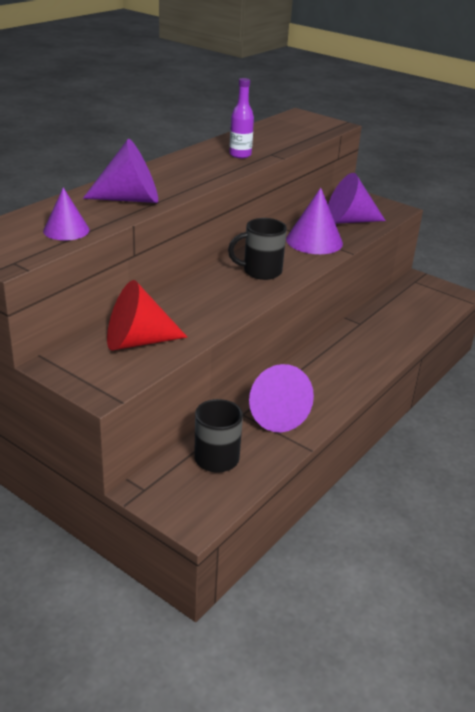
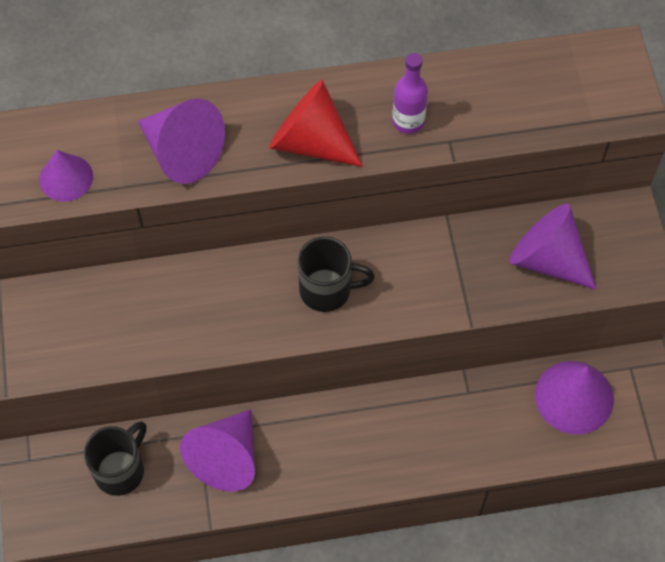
camera: 45 degrees right, 30 degrees up
(137, 341) = (95, 321): red cone -> red cone (310, 141)
(260, 271) = (327, 290): black mug -> black mug turned 150 degrees clockwise
(314, 241) = (454, 273): purple cone -> purple cone (574, 397)

